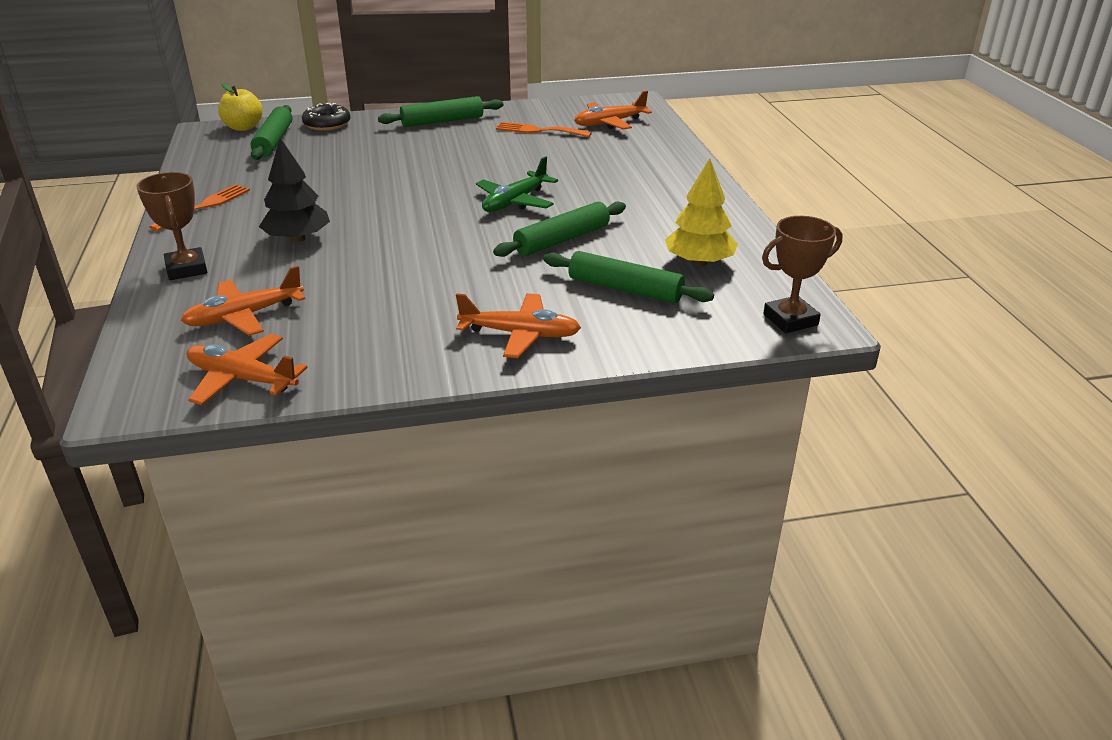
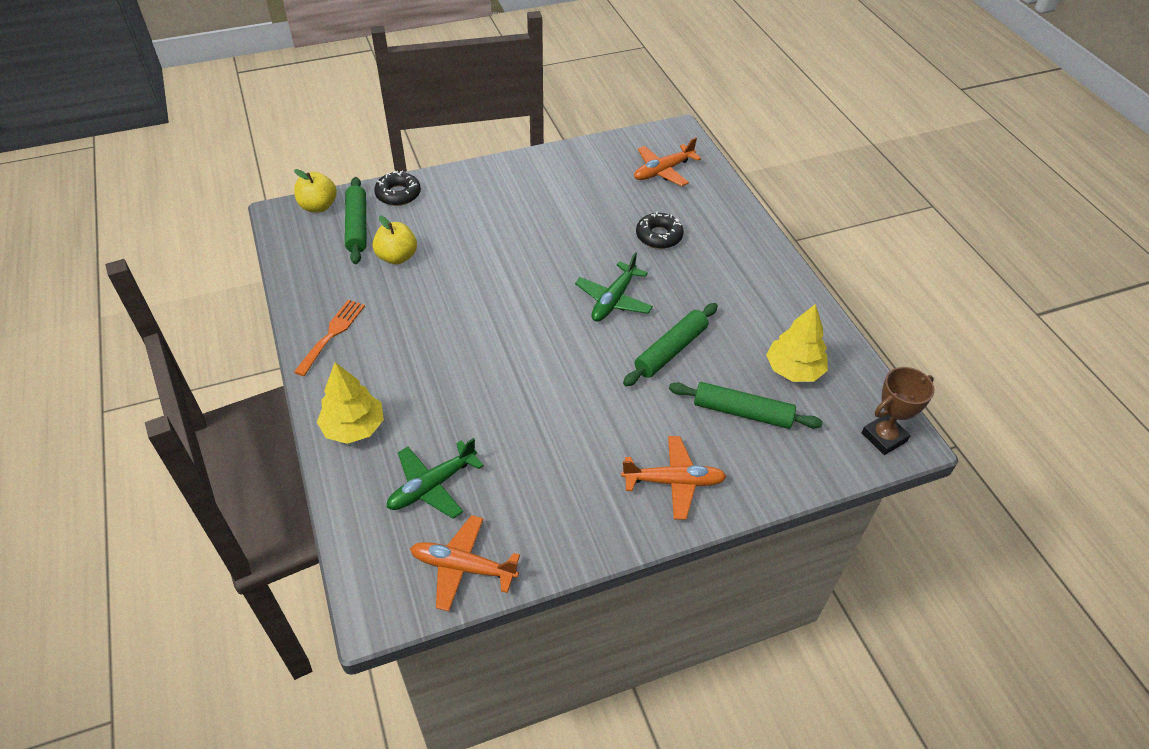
camera: 10 degrees left, 15 degrees up
(186, 269) = (354, 427): brown trophy -> yellow tree
(244, 316) = (432, 486): orange plane -> green plane
(298, 239) = (437, 373): black tree -> none
(302, 162) = (397, 257): none -> yellow apple
(442, 121) = (507, 180): green rolling pin -> none
(538, 130) = (601, 188): orange fork -> none
(585, 163) = (659, 236): none -> black donut

